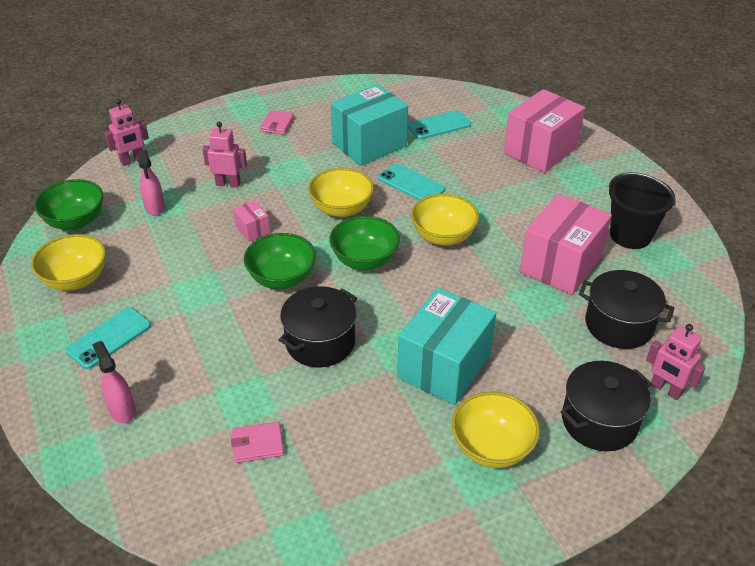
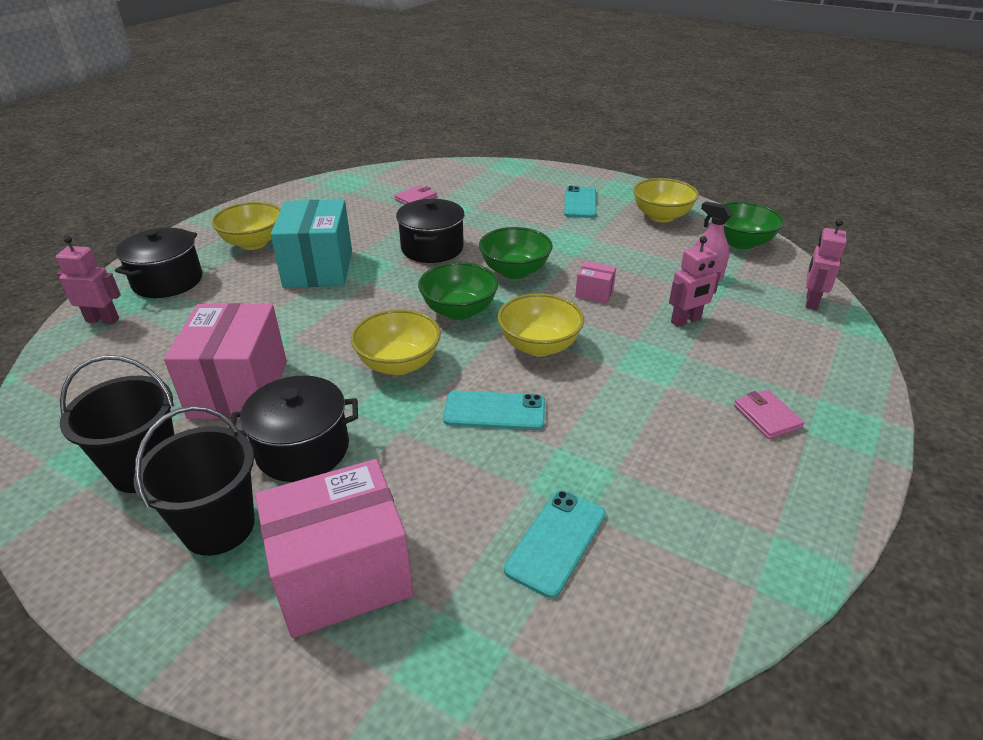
camera: 145 degrees right, 5 degrees down
(122, 410) = (516, 184): pink spray bottle -> none
(369, 144) = (613, 445): turquoise box -> none
(540, 150) = (342, 575): pink box -> pink box turned 60 degrees clockwise
(592, 190) = (219, 526): none -> black bucket
(619, 325) = (155, 354): black pot -> black pot (303, 449)

